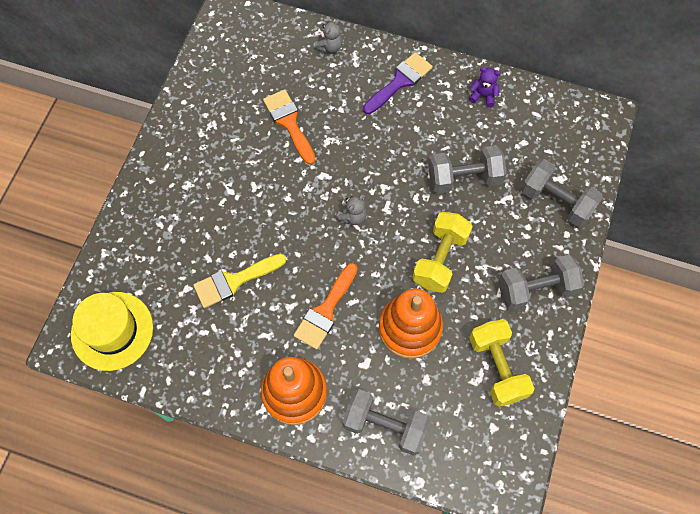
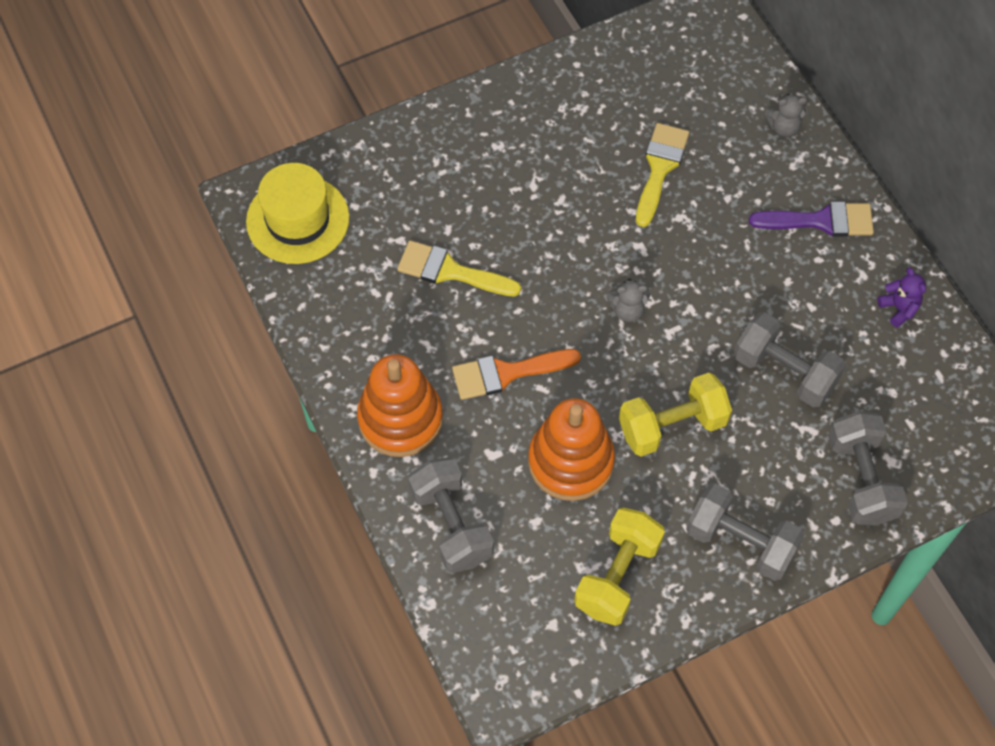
camera: 45 degrees right, 5 degrees down
(289, 123) = (660, 168): orange brush -> yellow brush

